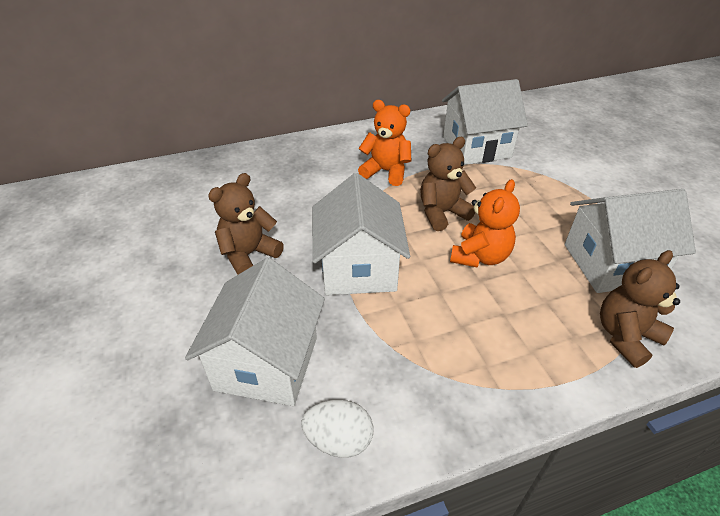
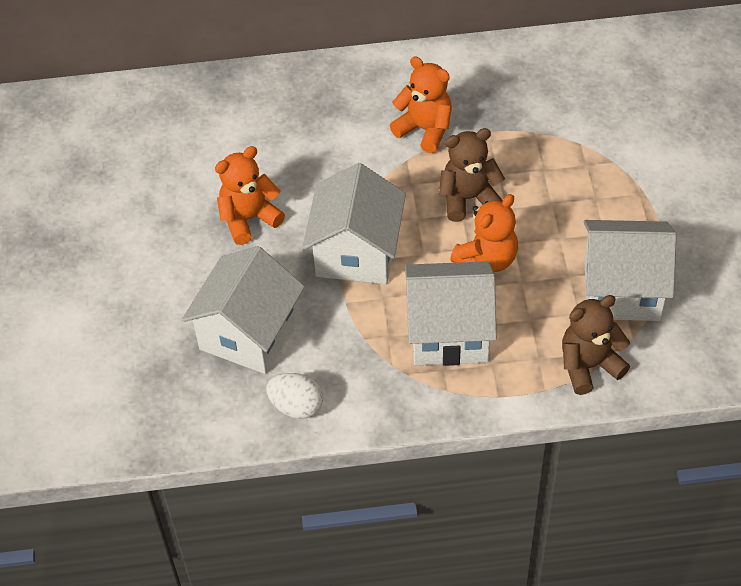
camera: 15 degrees right, 10 degrees up
(249, 255) = (249, 219): brown teddy bear -> orange teddy bear
(476, 147) = (551, 107): white house -> white house (449, 333)

